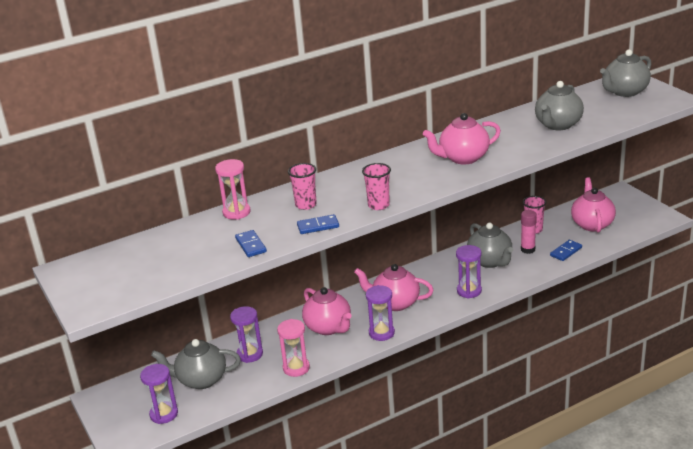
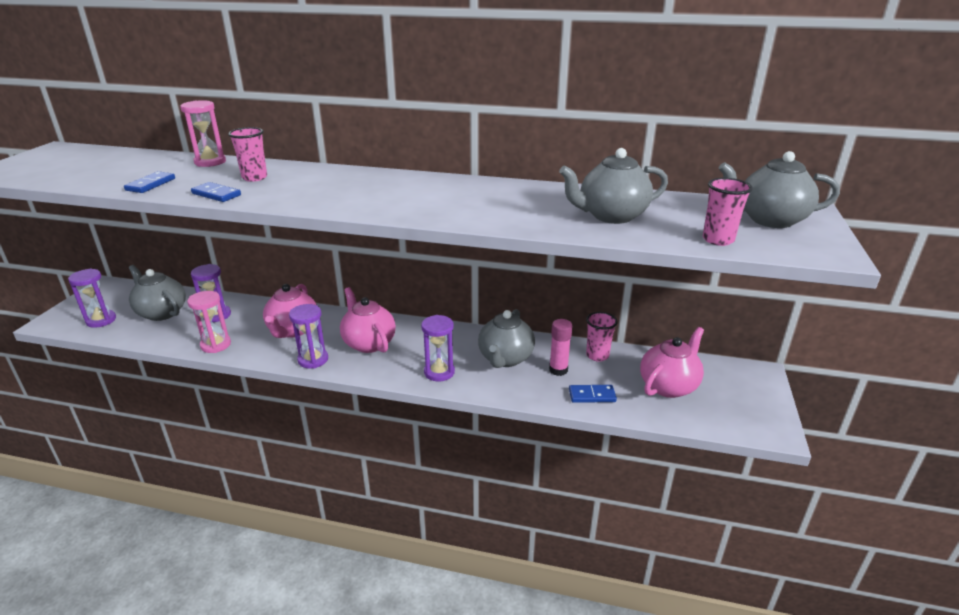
camera: 40 degrees right, 0 degrees up
(378, 205) = (290, 202): pink cup -> pink cup (718, 240)
(463, 158) = (449, 201): pink teapot -> none

